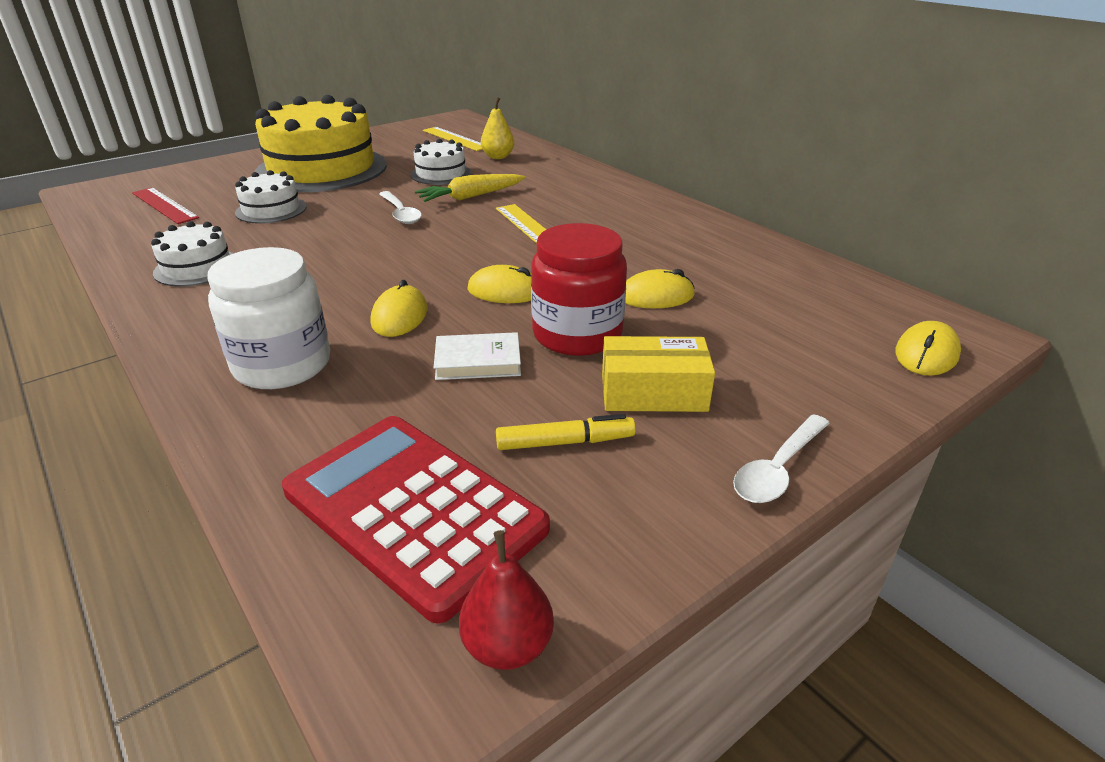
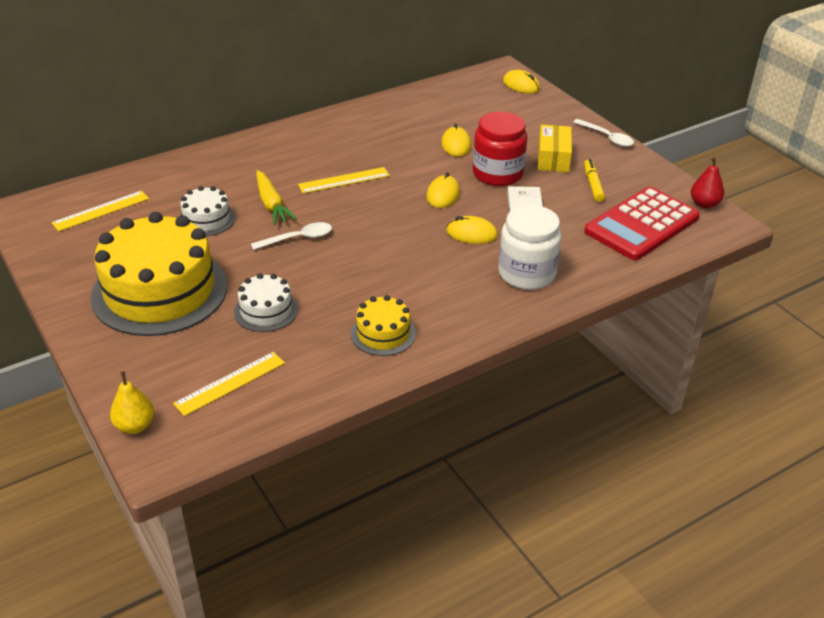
camera: 85 degrees left, 5 degrees up
(164, 205) = (230, 383): red ruler -> yellow ruler
(197, 267) = (383, 333): white cake -> yellow cake
(498, 157) = (173, 188): yellow pear -> yellow pear (135, 426)

